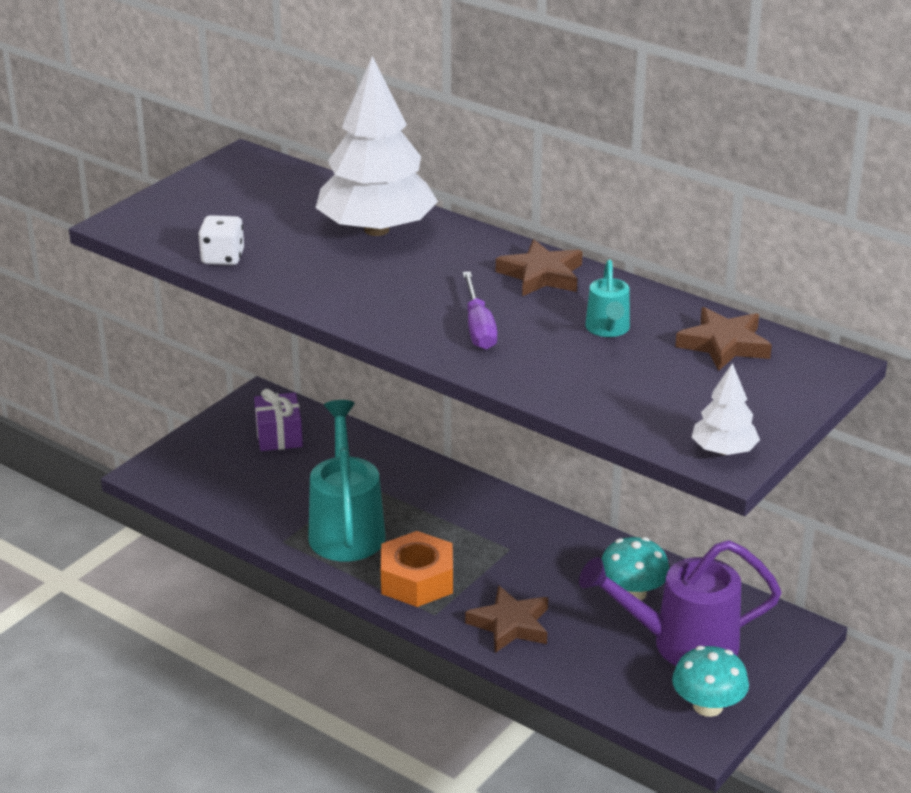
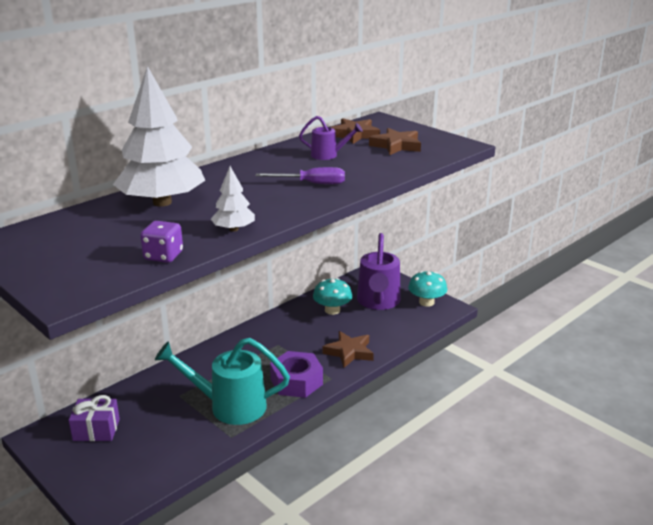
camera: 80 degrees left, 5 degrees down
(223, 258) = (163, 256): white dice -> purple dice
(417, 580) = (296, 382): orange nut -> purple nut
(541, 275) = (257, 164): brown star -> brown star (396, 146)
(608, 329) = (328, 155): turquoise watering can -> purple watering can
(723, 450) = (454, 145): white tree -> white tree (234, 229)

